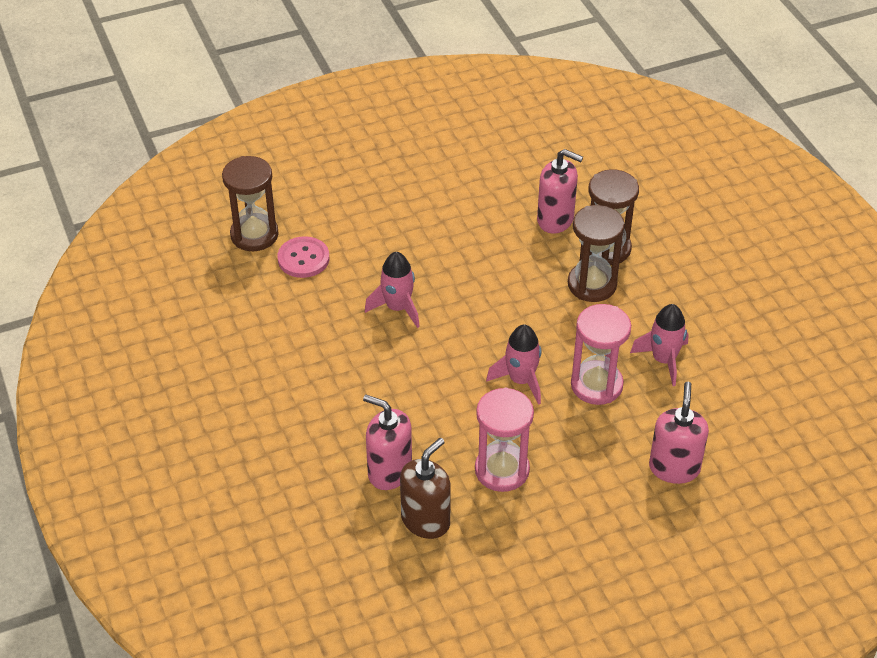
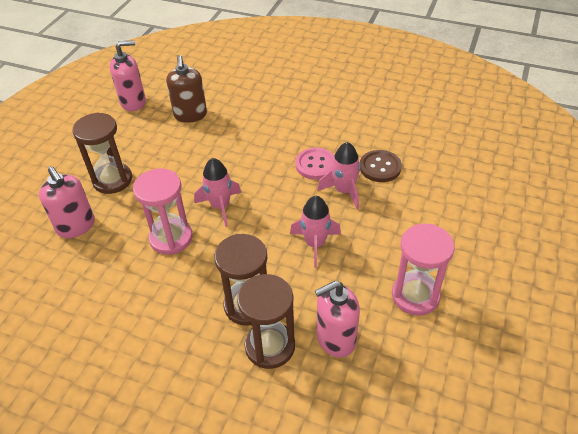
camera: 135 degrees right, 0 degrees up
(254, 235) = (483, 166): brown hourglass -> brown hourglass (112, 180)
(303, 259) = (436, 175): pink button -> pink button (316, 165)
(335, 302) = (380, 167): none -> brown button
(389, 471) = (234, 120): pink soap dispenser -> pink soap dispenser (133, 102)
(502, 470) = (177, 158): pink hourglass -> pink hourglass (415, 296)
(663, 360) = (141, 288): pink rocket -> pink rocket (315, 244)

